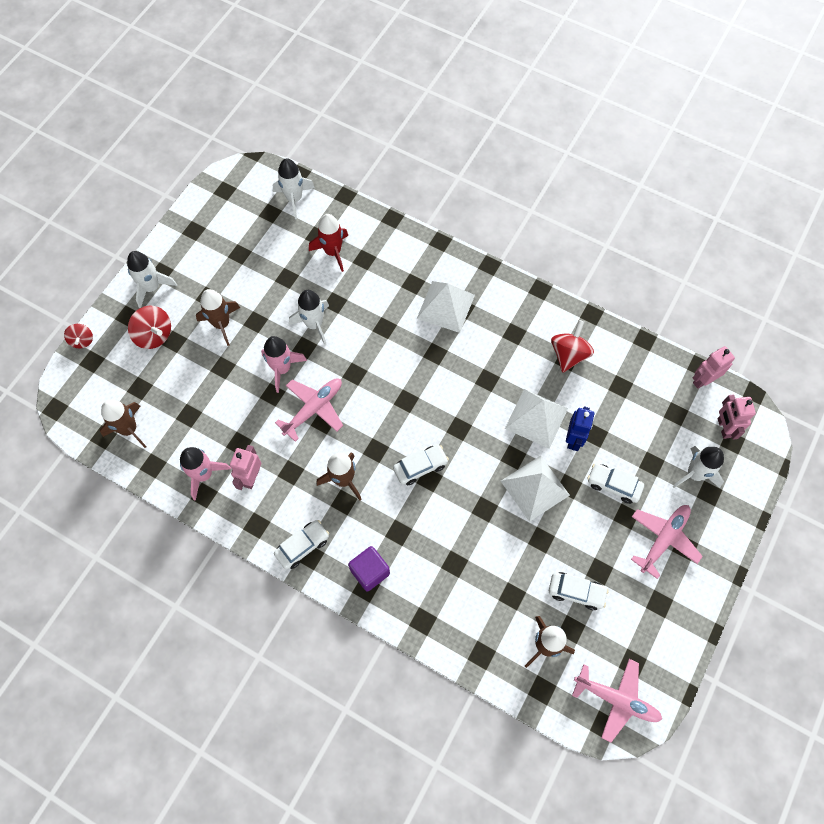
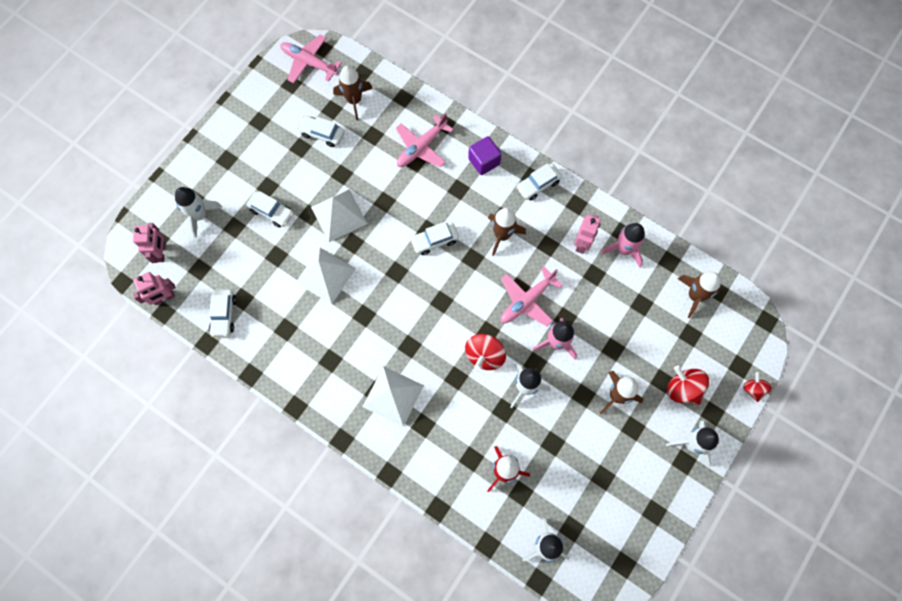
camera: 175 degrees left, 5 degrees up
(569, 354) = (282, 334): red spinning top -> red spinning top (484, 355)
(573, 439) = (296, 254): blue robot -> none
(635, 368) = (224, 315): none -> white car
(663, 539) = (242, 166): pink plane -> pink plane (421, 147)

